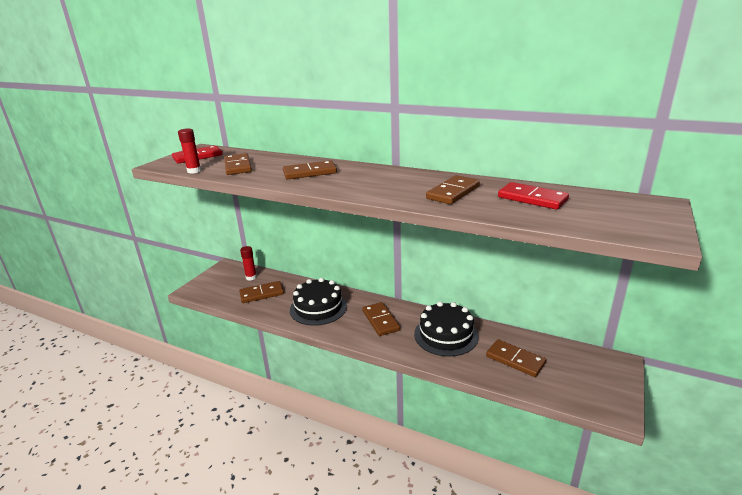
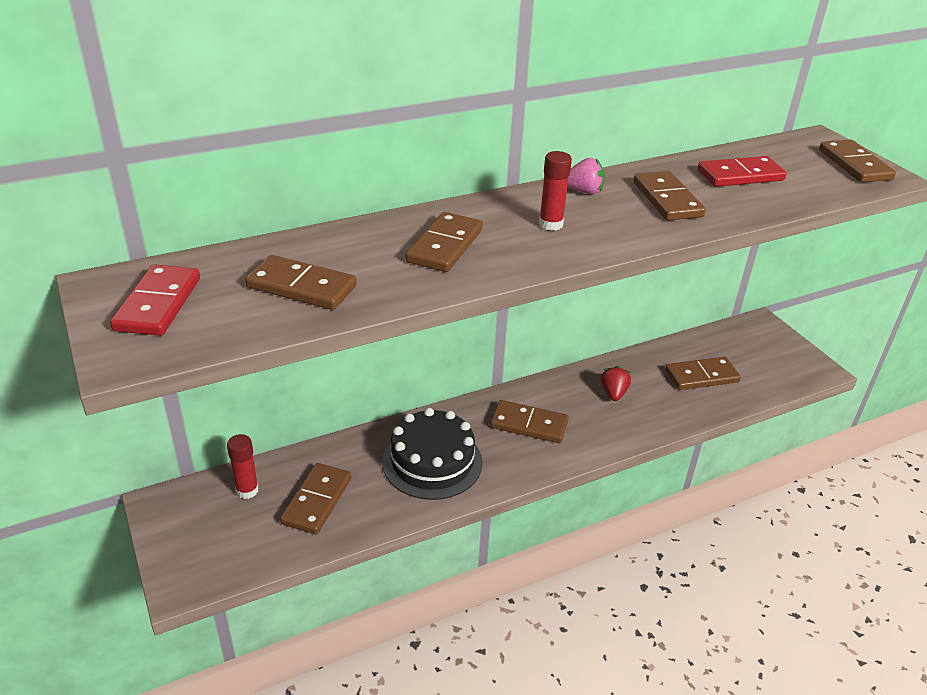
camera: 55 degrees left, 10 degrees up
(194, 171) = (248, 333): red glue stick -> red glue stick (550, 224)
(419, 176) = (583, 191): none -> pink strawberry
(446, 335) = (613, 393): black cake -> red strawberry
(647, 222) = (854, 165): none -> brown domino

